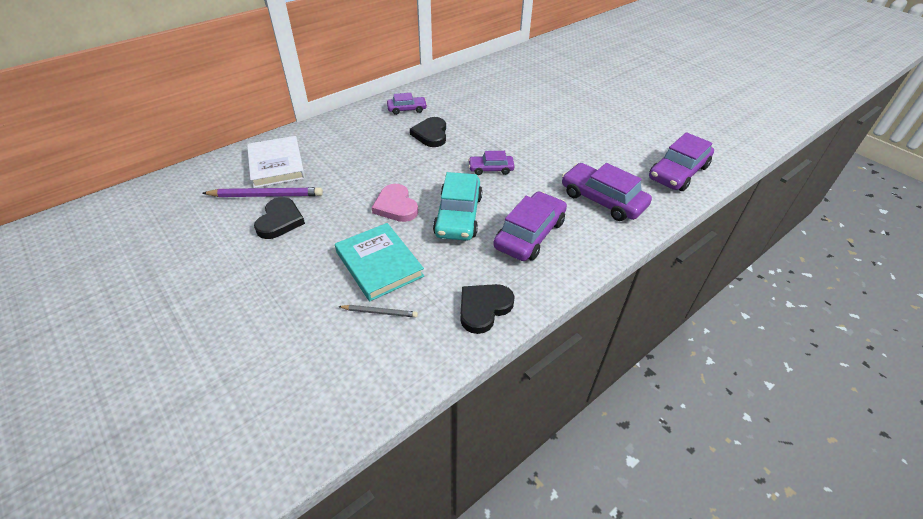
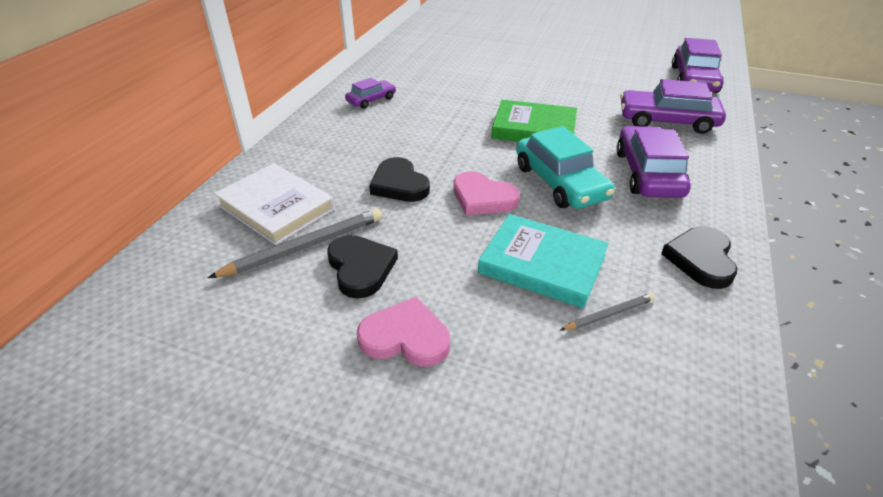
camera: 30 degrees left, 5 degrees down
(259, 270) = (405, 337): none -> pink heart
(266, 195) = (304, 247): purple pencil -> grey pencil
(431, 134) = (430, 116): black heart -> black heart (399, 184)
(491, 169) = (534, 128): purple car -> green book

